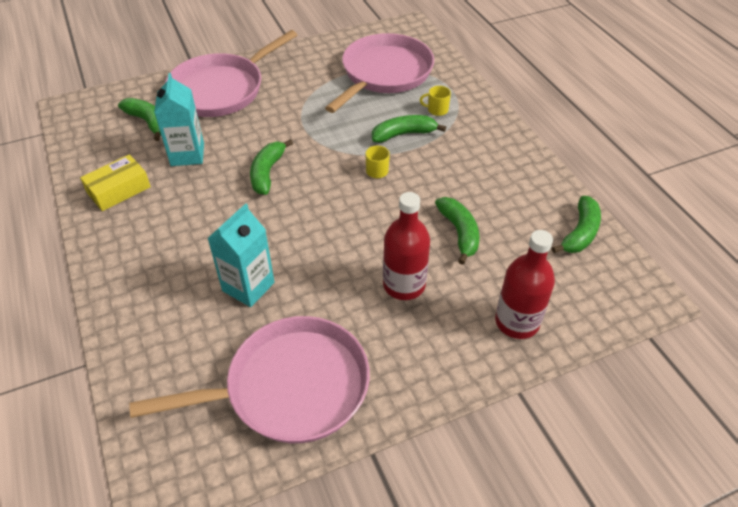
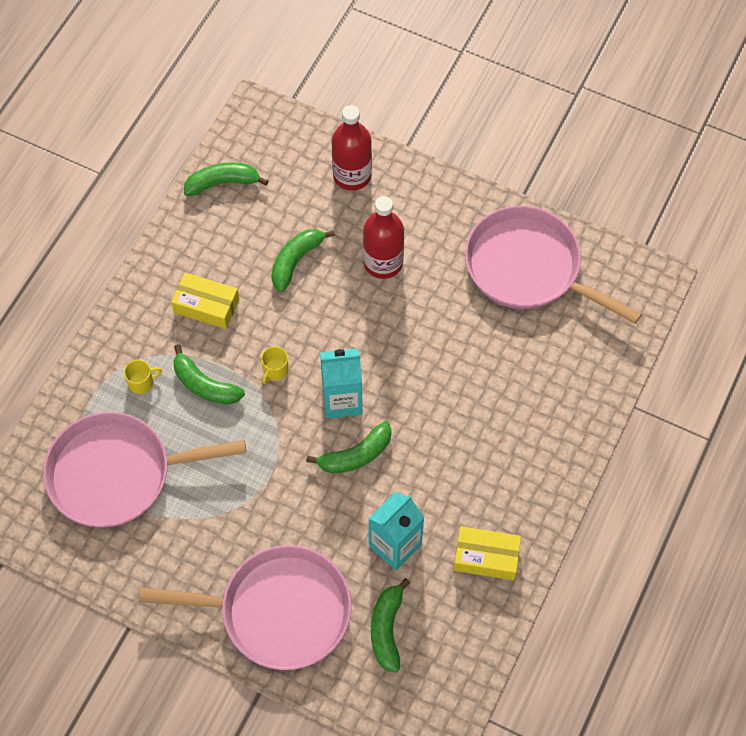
camera: 130 degrees left, 15 degrees up
(248, 286) = (481, 361): turquoise carton -> turquoise carton (342, 400)
(437, 110) = (141, 382): yellow mug -> yellow mug turned 75 degrees counterclockwise
(467, 166) = (206, 306): none -> yellow box

